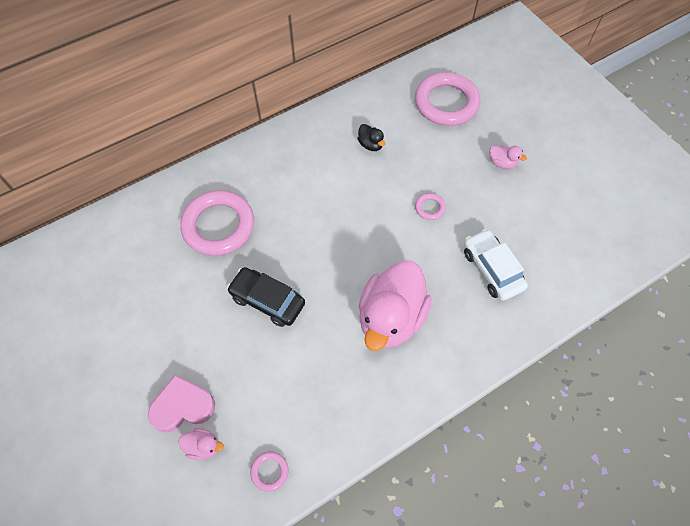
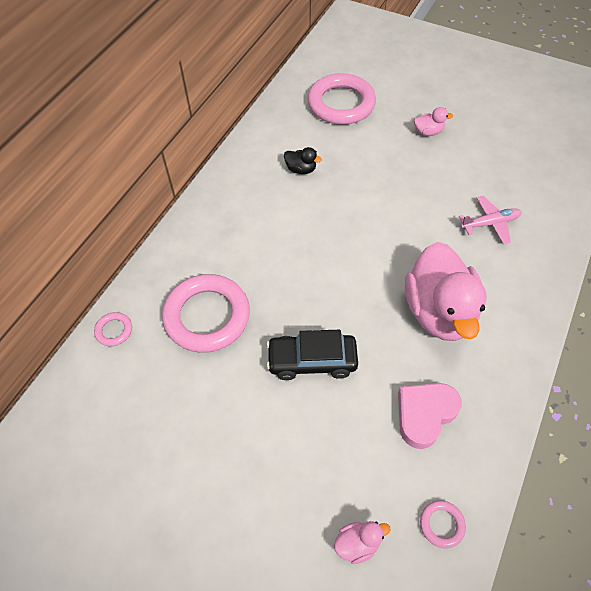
camera: 30 degrees left, 5 degrees down
(183, 406) = (305, 517): pink heart -> pink heart (425, 414)
(430, 208) = (397, 198): pink ring -> pink ring (114, 330)
(492, 269) = (490, 223): white car -> pink plane

